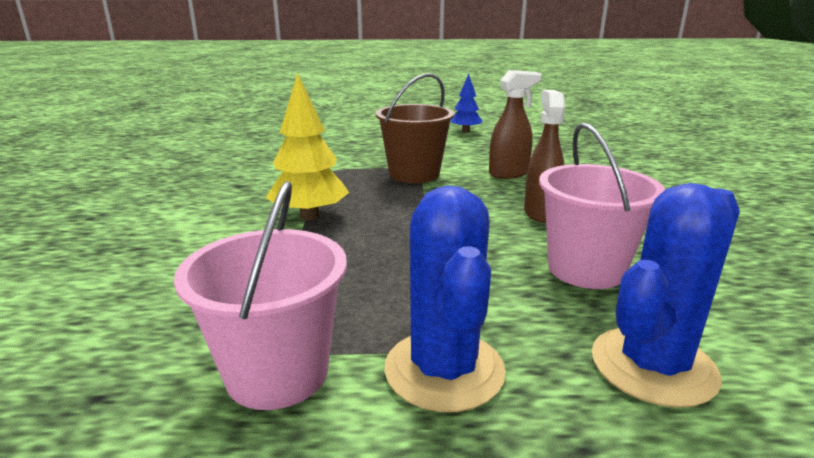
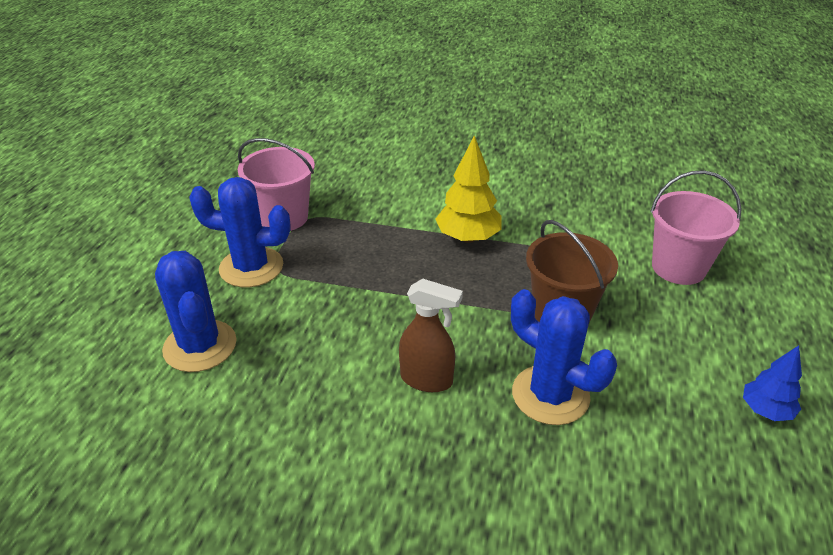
camera: 105 degrees right, 15 degrees up
(509, 174) = (550, 395): brown spray bottle -> blue cactus
(586, 269) = (312, 365): pink bucket -> pink bucket (678, 267)

